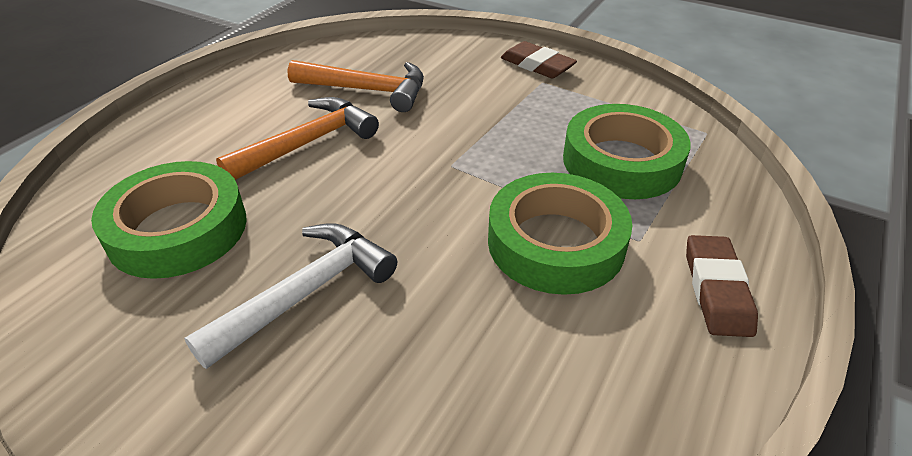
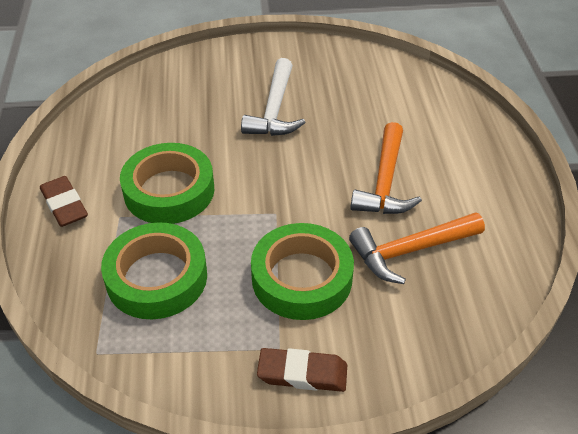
camera: 145 degrees right, 5 degrees up
(178, 229) = (374, 105): green tape -> green tape (302, 278)

